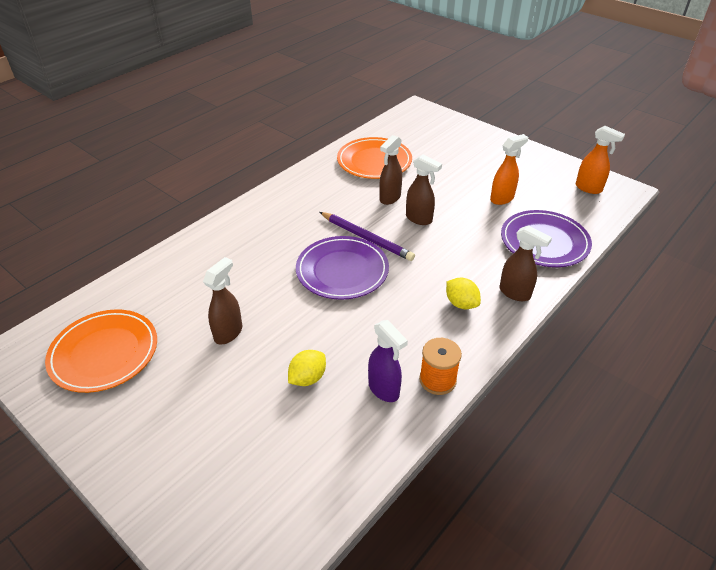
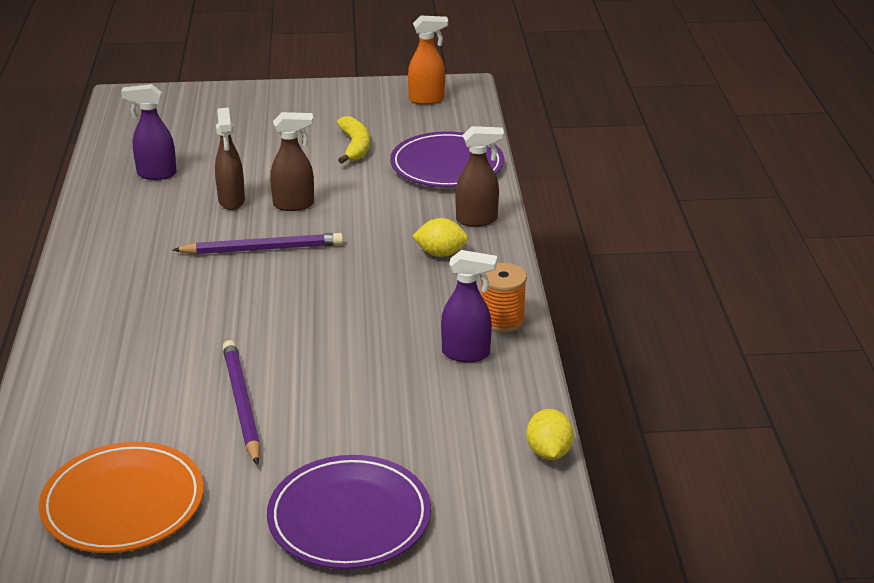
camera: 45 degrees left, 10 degrees down
(229, 333) = (242, 404): brown spray bottle -> purple pencil
(307, 378) = (383, 388): yellow lemon -> yellow lemon (548, 452)
(342, 270) = (281, 289): purple plate -> purple plate (349, 517)
(374, 161) = (156, 174): orange plate -> purple spray bottle
(502, 199) = (355, 147): orange spray bottle -> yellow banana

